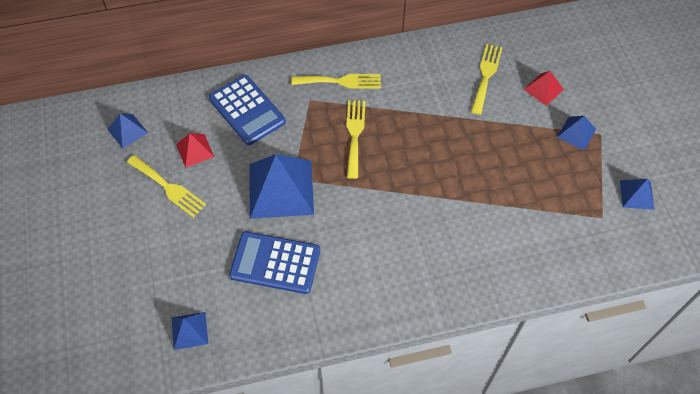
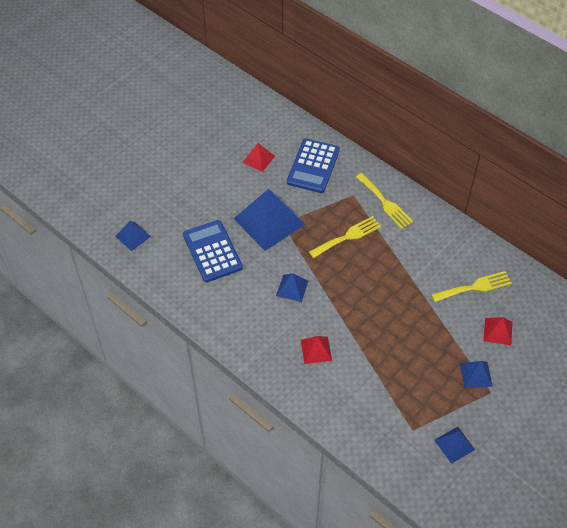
camera: 55 degrees right, 5 degrees down
(127, 131) = (242, 117): blue pyramid -> blue pyramid (292, 288)
(168, 187) = (220, 163): yellow fork -> none
(464, 242) = (316, 350): none -> red pyramid

